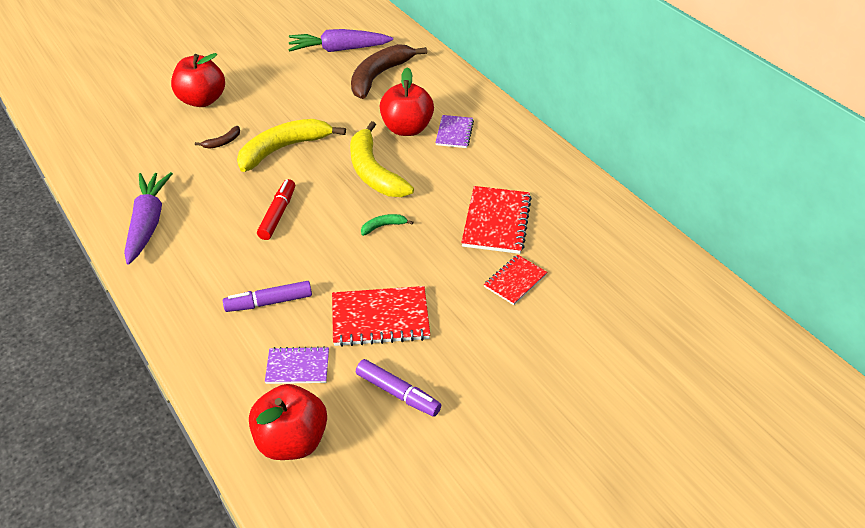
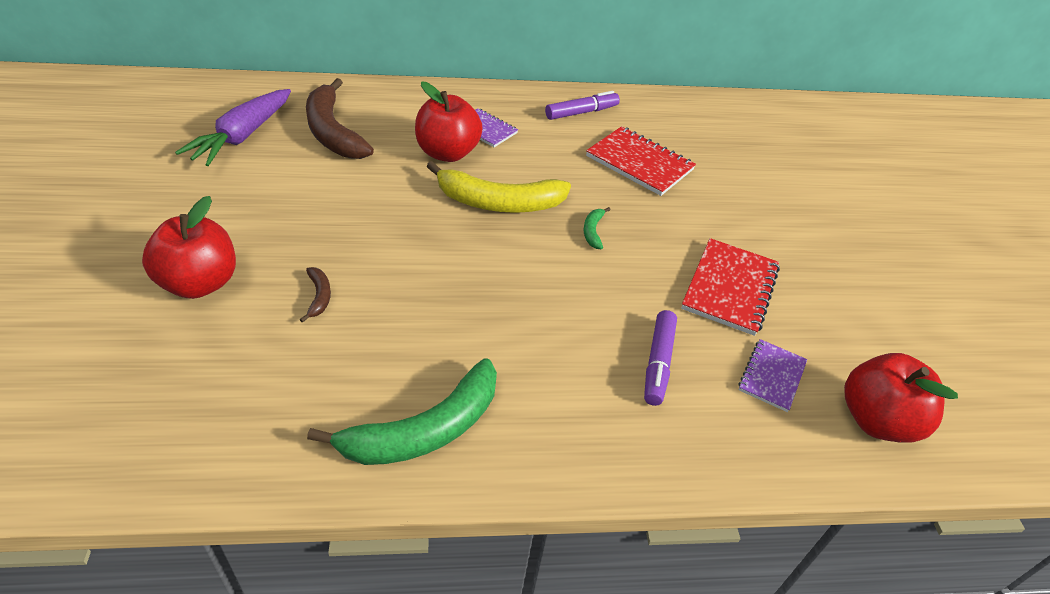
camera: 65 degrees left, 0 degrees up
(148, 223) = (424, 430): purple carrot -> green banana
(278, 214) = (509, 300): red marker -> none
(284, 149) = (389, 250): yellow banana -> none
(398, 393) = (837, 317): purple marker -> purple marker (581, 112)
(515, 281) = (725, 187): red notebook -> none

